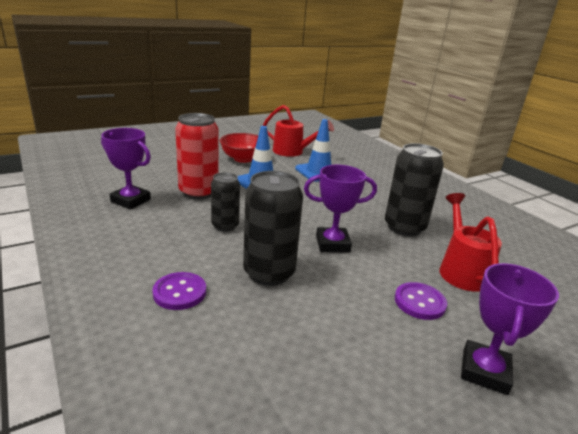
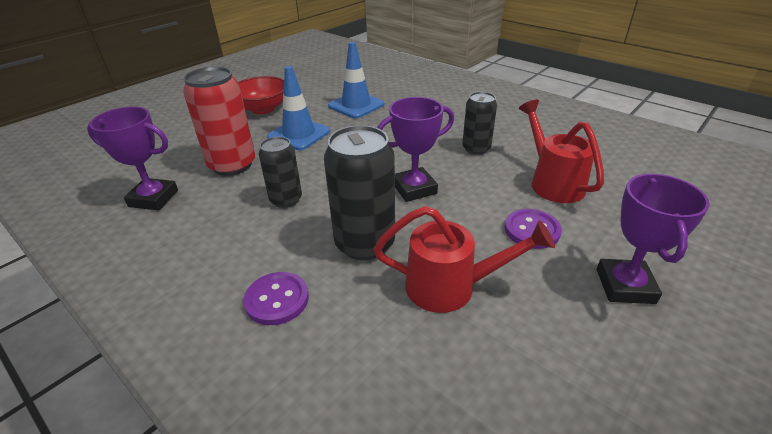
camera: 15 degrees left, 10 degrees up
(292, 152) = (314, 87): red watering can -> red watering can (450, 287)
(404, 227) = (476, 149): black can -> black can, size x0.61

